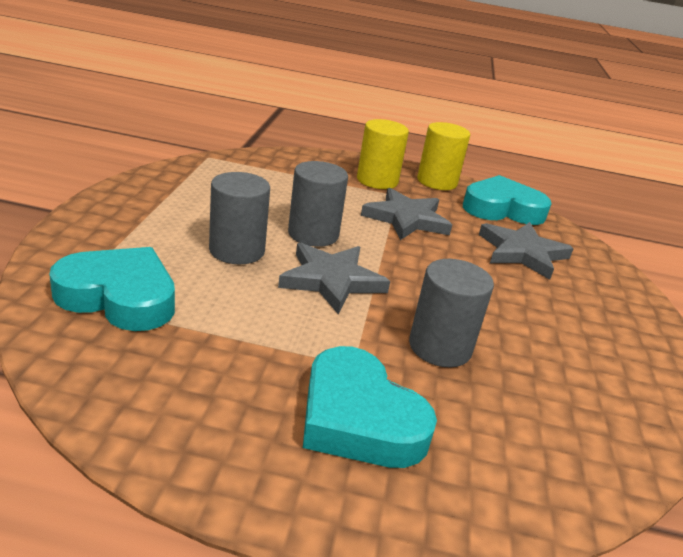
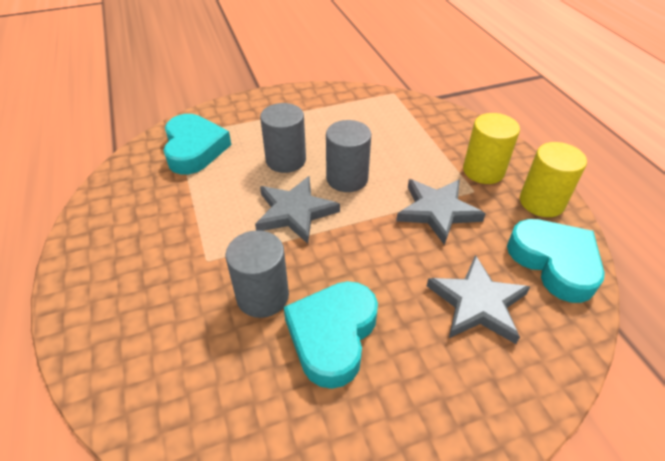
camera: 65 degrees right, 15 degrees up
(358, 419) = (153, 284): turquoise heart -> turquoise heart (332, 335)

